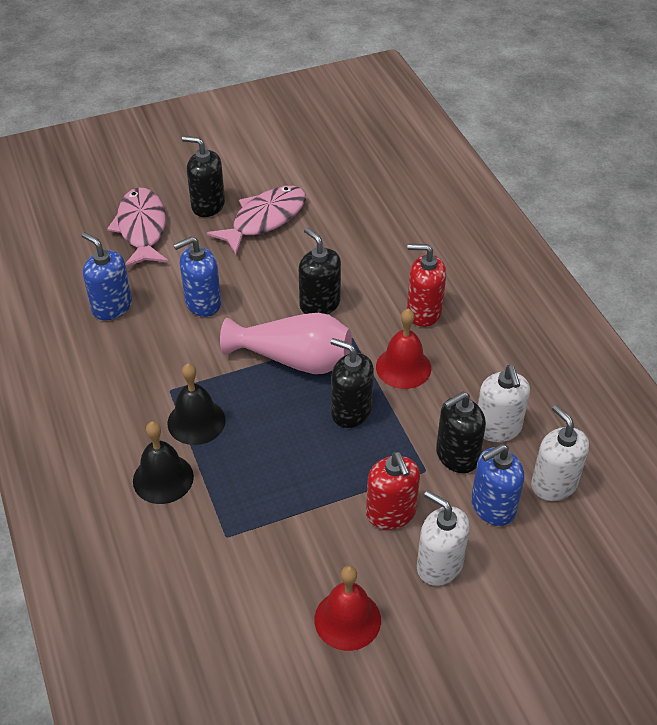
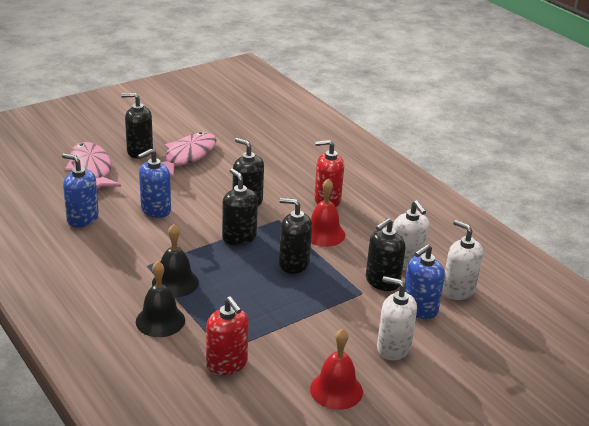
camera: 15 degrees left, 15 degrees down
(294, 359) = (239, 237): pink vase -> black soap dispenser
(391, 513) = (346, 321): red soap dispenser -> red soap dispenser (227, 364)

